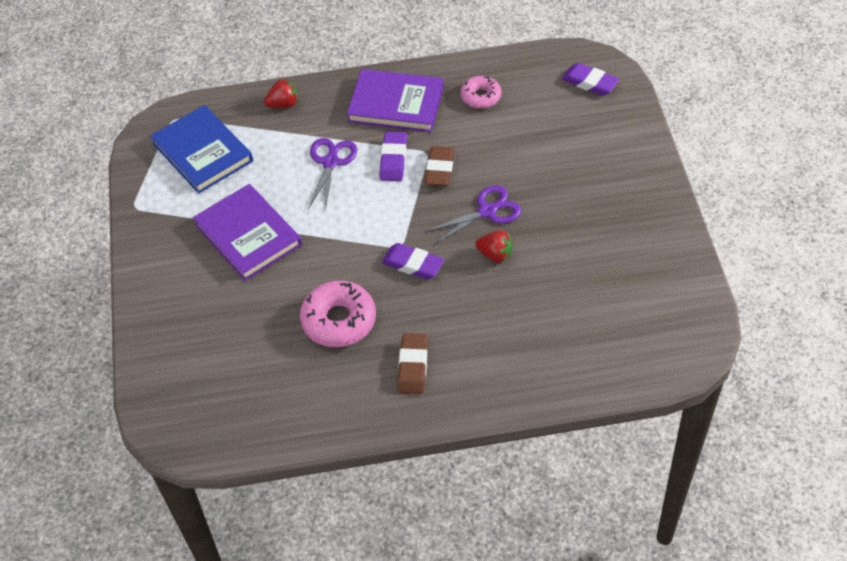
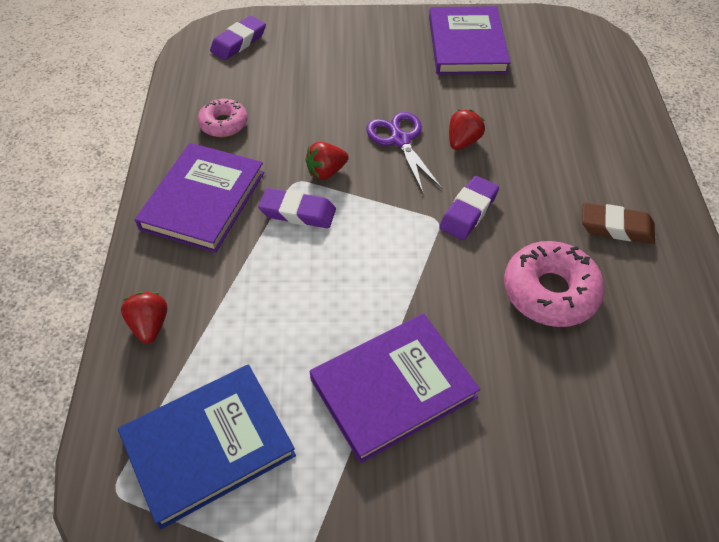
camera: 85 degrees left, 0 degrees up
(330, 162) = (283, 278): purple scissors -> none
(439, 169) = (326, 172): brown eraser -> red strawberry
(637, 248) = (467, 45): none -> purple book

